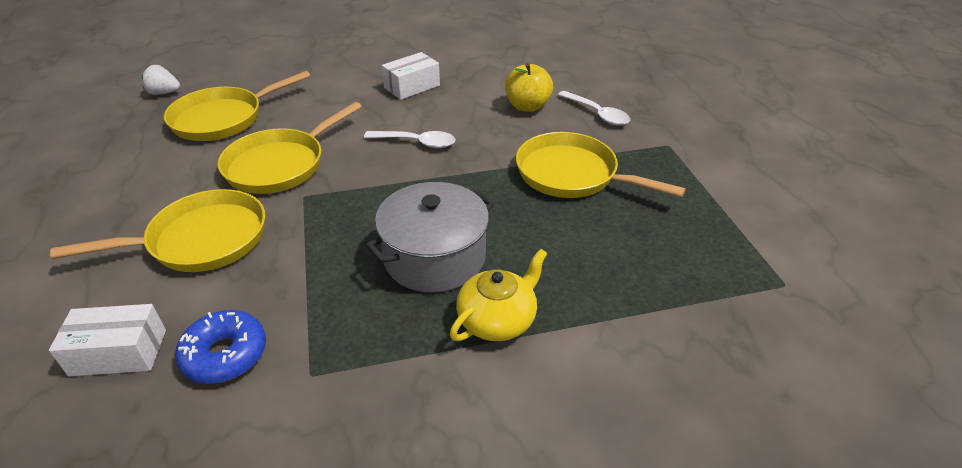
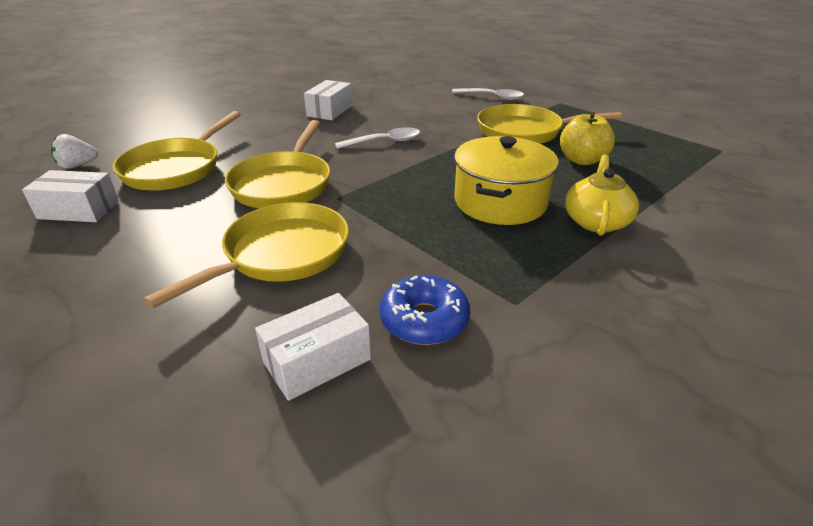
camera: 30 degrees left, 5 degrees down
(123, 140) = (79, 210): none -> white box
(434, 257) = (500, 202): grey pot -> yellow pot
(527, 106) = (438, 103): yellow apple -> yellow apple (582, 160)

